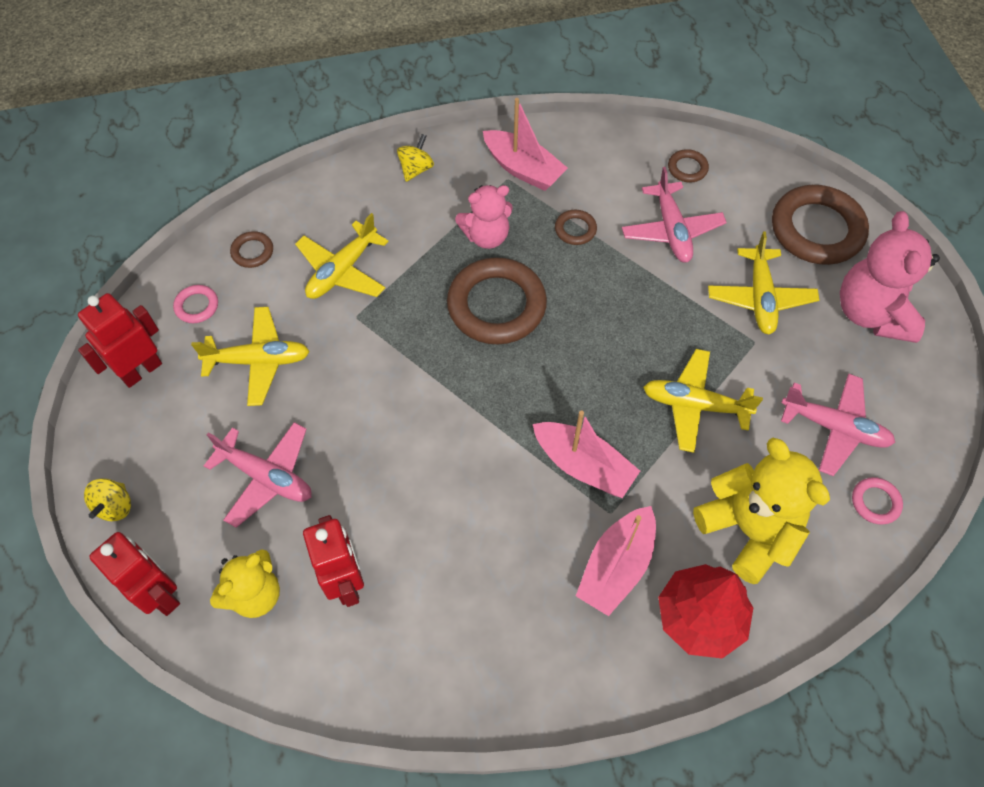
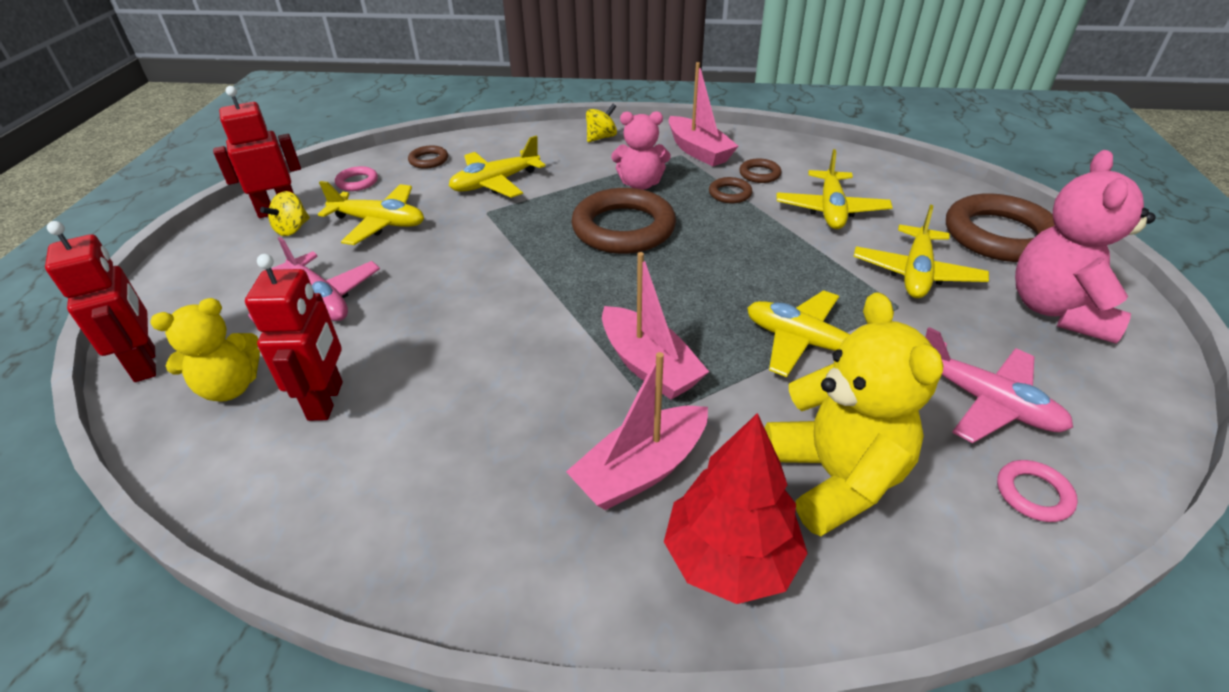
camera: 20 degrees right, 20 degrees down
(115, 506) = (172, 290): yellow spinning top -> yellow spinning top (292, 229)
(671, 230) = (830, 210): pink plane -> yellow plane
(687, 168) = (863, 174): brown ring -> brown ring (759, 174)

